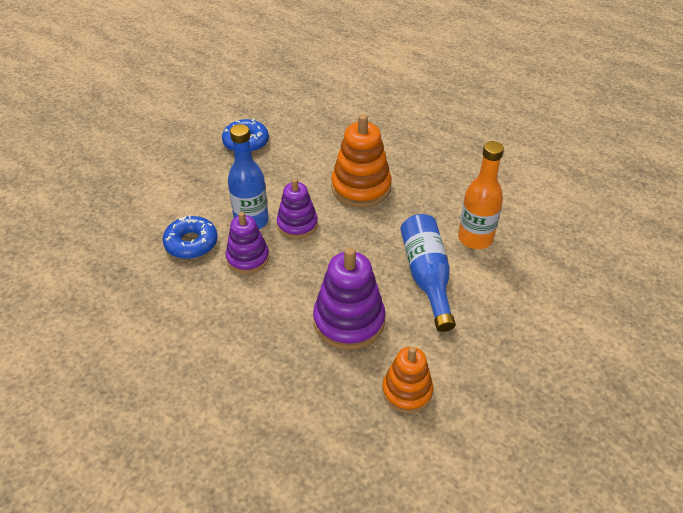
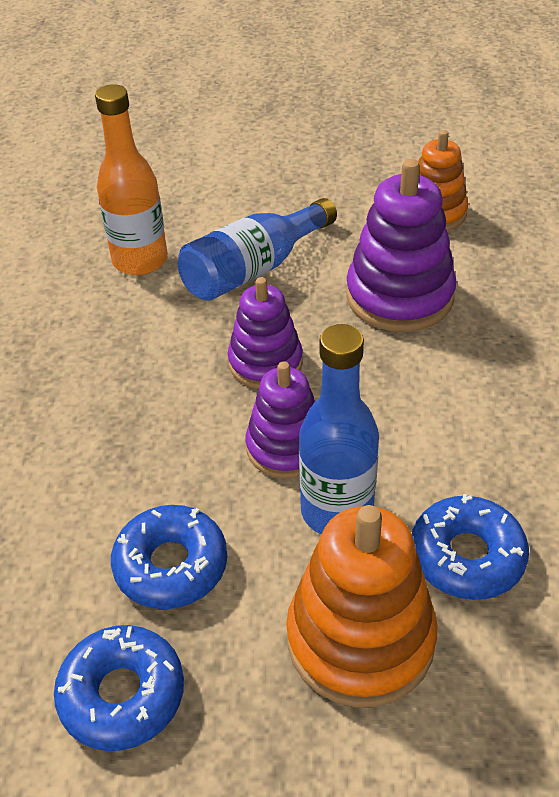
camera: 125 degrees left, 0 degrees up
(248, 258) = (415, 459): purple stacking toy -> purple stacking toy (265, 363)
(279, 170) = (171, 565): none -> blue donut
(361, 187) = (126, 423): orange stacking toy -> orange stacking toy (360, 639)

